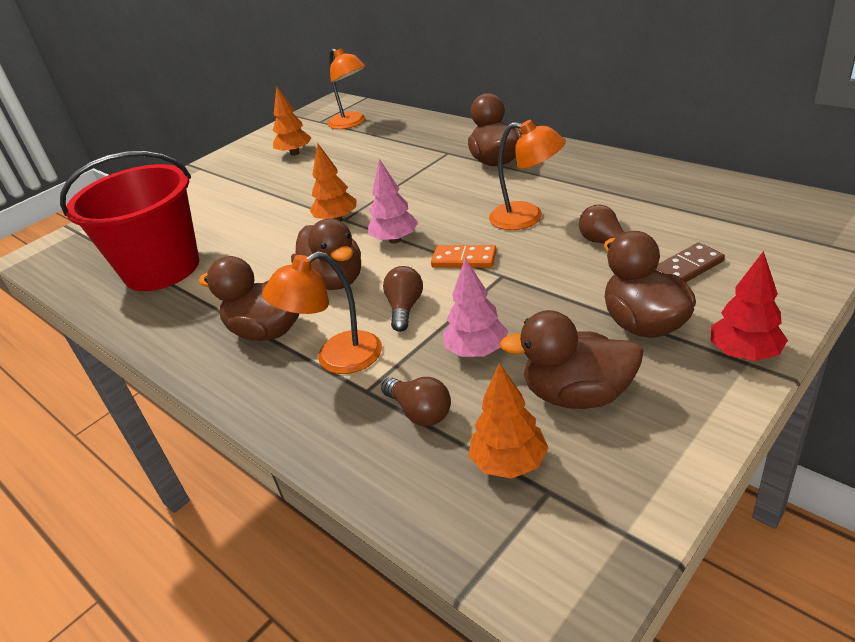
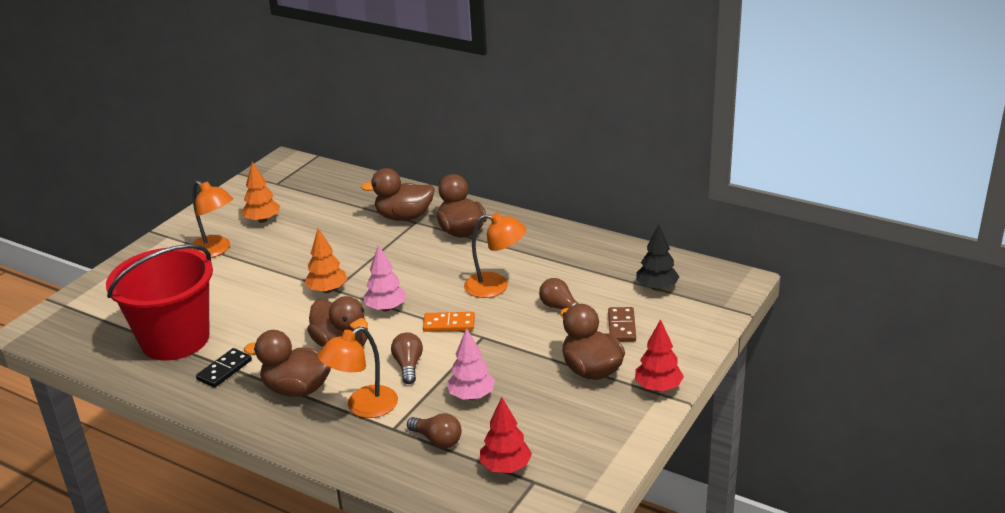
camera: 15 degrees left, 5 degrees down
(197, 304) = (224, 370): none -> black domino
(351, 123) = (311, 187): orange lamp -> orange lamp (215, 250)
(509, 463) = (506, 467): orange tree -> red tree
(577, 395) = (547, 421): brown duck -> brown duck (404, 217)
(687, 268) = (622, 326): brown domino -> brown domino turned 45 degrees counterclockwise
(734, 221) = (657, 287): none -> black tree

